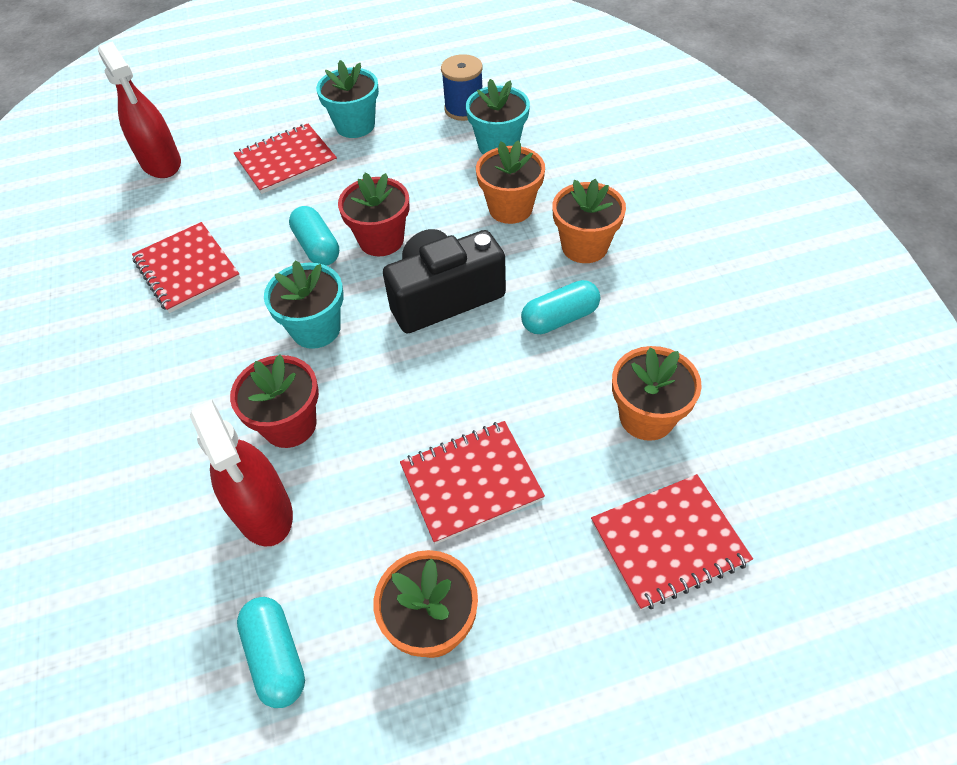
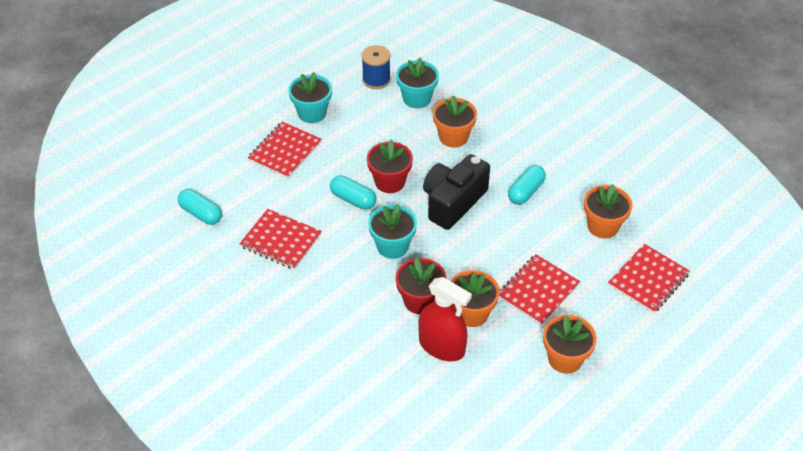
camera: 30 degrees left, 5 degrees down
(161, 162) = (196, 180): red spray bottle -> none
(276, 657) = (502, 403): turquoise capsule -> turquoise capsule (201, 213)
(584, 246) = (512, 146): orange flower pot -> orange flower pot (472, 313)

